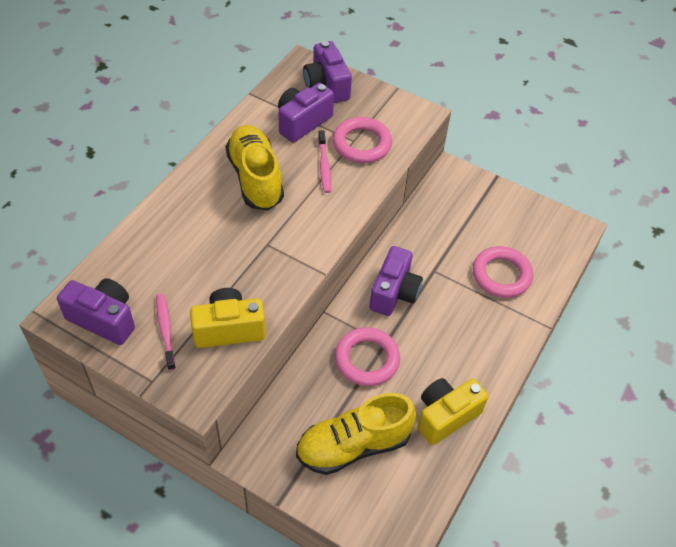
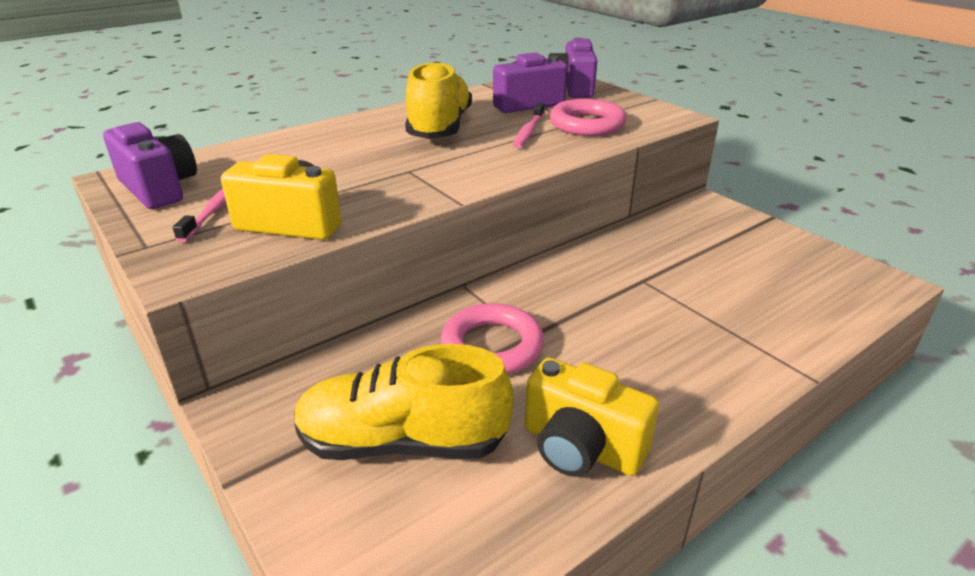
camera: 25 degrees right, 20 degrees down
(394, 293) = (573, 289): purple camera -> none
(446, 416) = (581, 447): yellow camera -> yellow camera turned 135 degrees counterclockwise
(501, 275) = (747, 305): pink ring -> none

